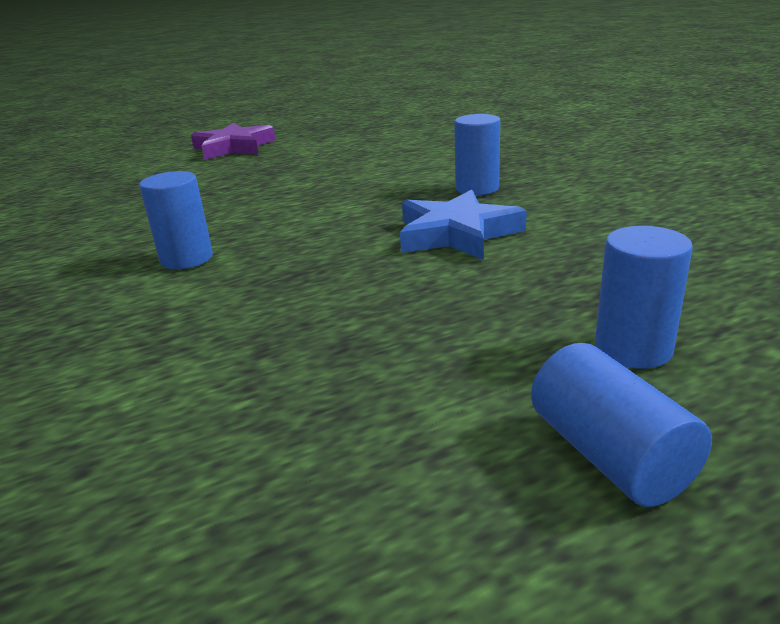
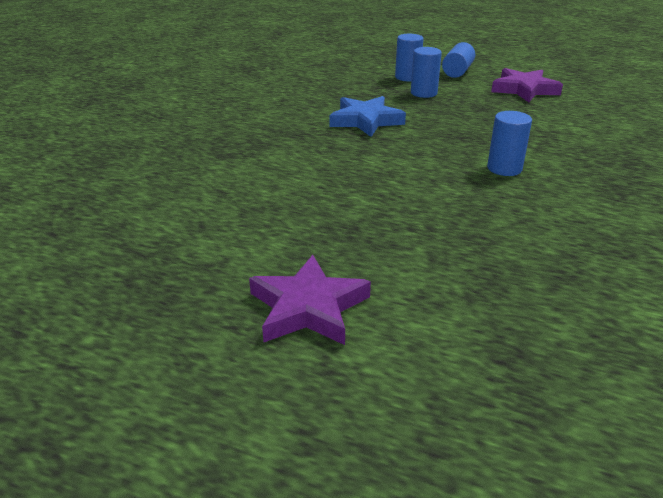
camera: 135 degrees left, 5 degrees up
(329, 480) = (524, 89): none -> purple star
(477, 188) = (293, 136): blue cylinder -> blue cylinder (423, 93)

